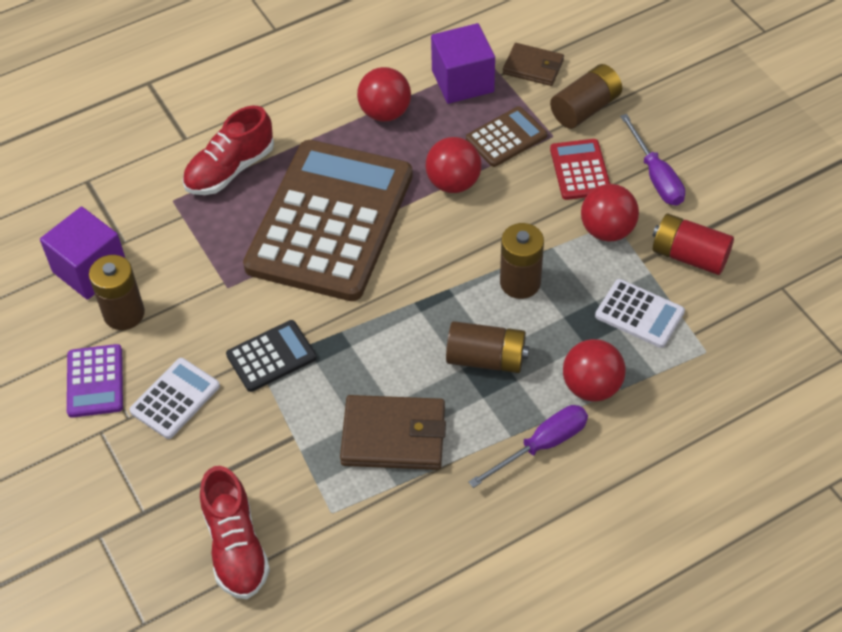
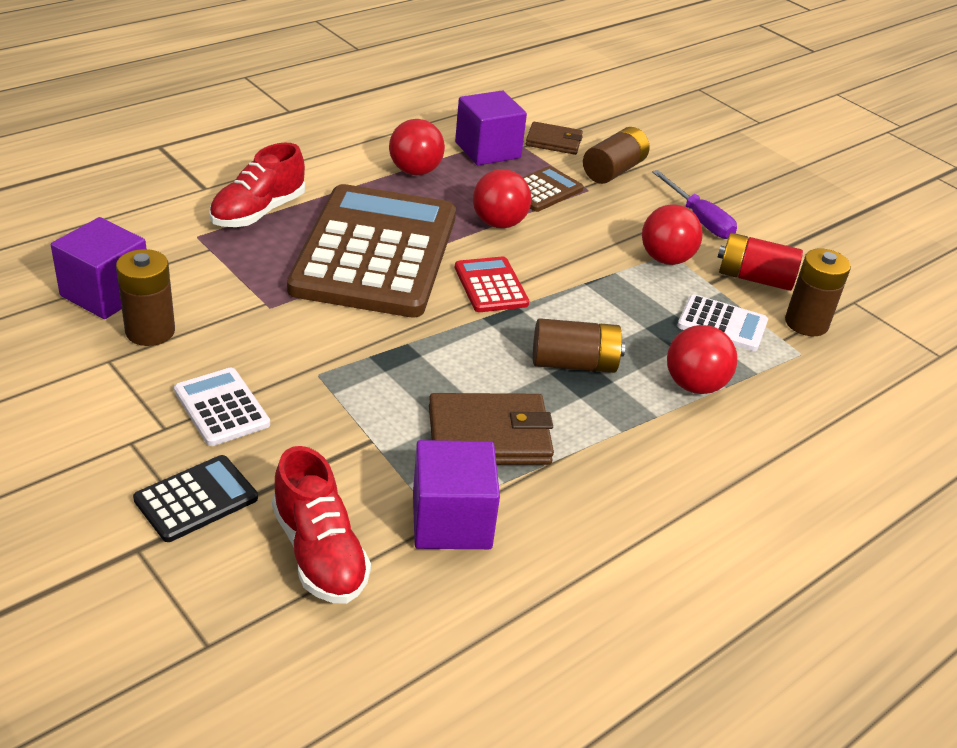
camera: 15 degrees left, 15 degrees down
(95, 381) = (120, 394): purple calculator -> none
(175, 399) = (221, 407): white calculator -> white calculator turned 60 degrees counterclockwise
(271, 356) = (331, 366): black calculator -> black calculator (196, 499)
(345, 522) = (451, 521): none -> purple cube
(520, 282) = (591, 300): brown battery -> brown battery (806, 323)
(541, 446) = (658, 439): purple screwdriver -> none
(580, 170) = (623, 214): red calculator -> red calculator (490, 286)

